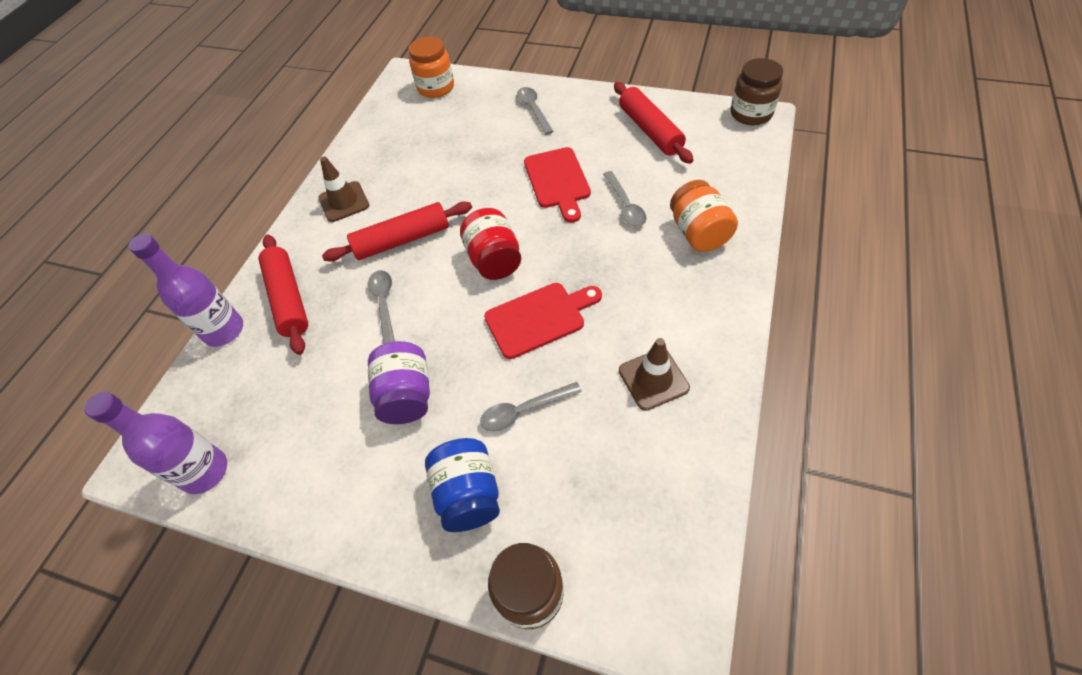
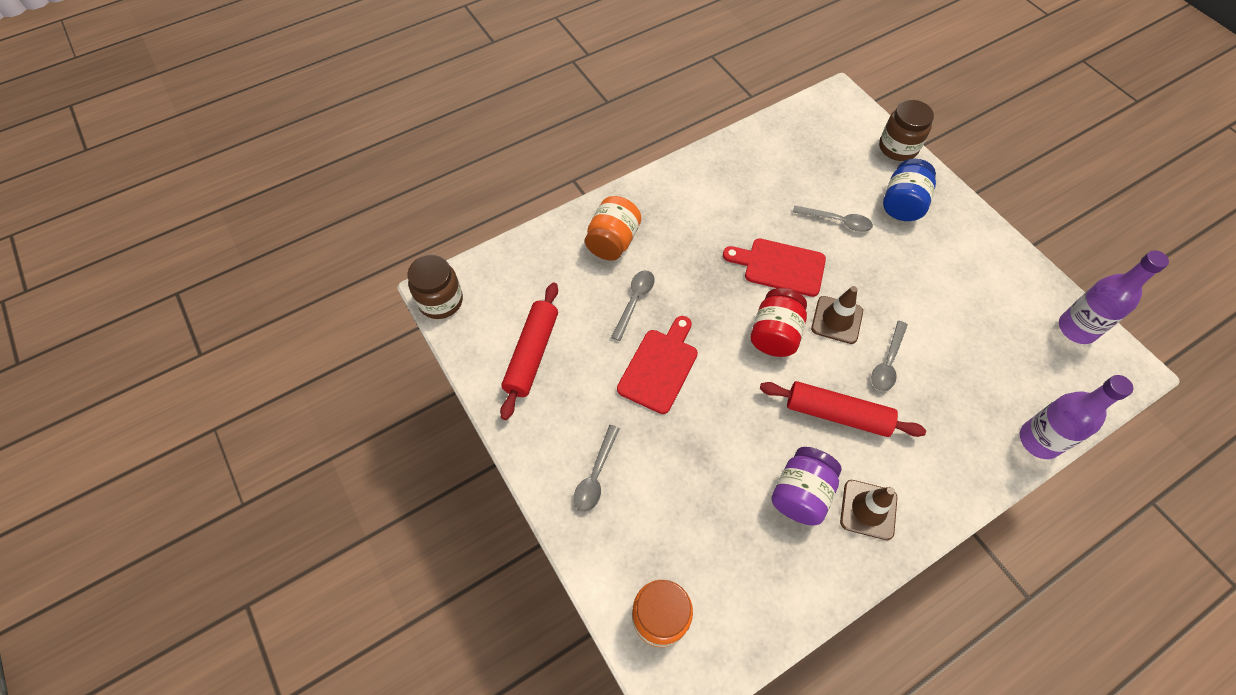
camera: 145 degrees left, 5 degrees up
(288, 299) = (969, 430): red rolling pin -> none
(406, 395) = (908, 281): purple jar -> purple jar (800, 493)
(653, 379) = (745, 184): brown traffic cone -> brown traffic cone (837, 320)

